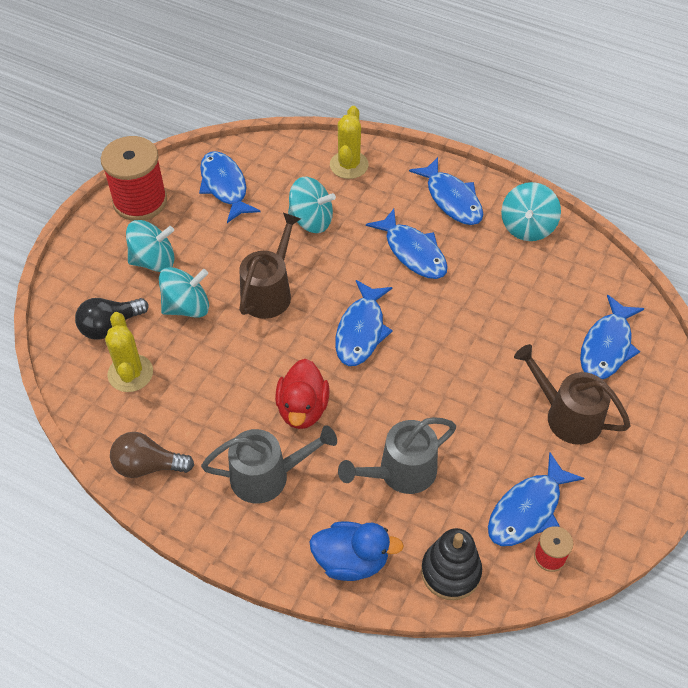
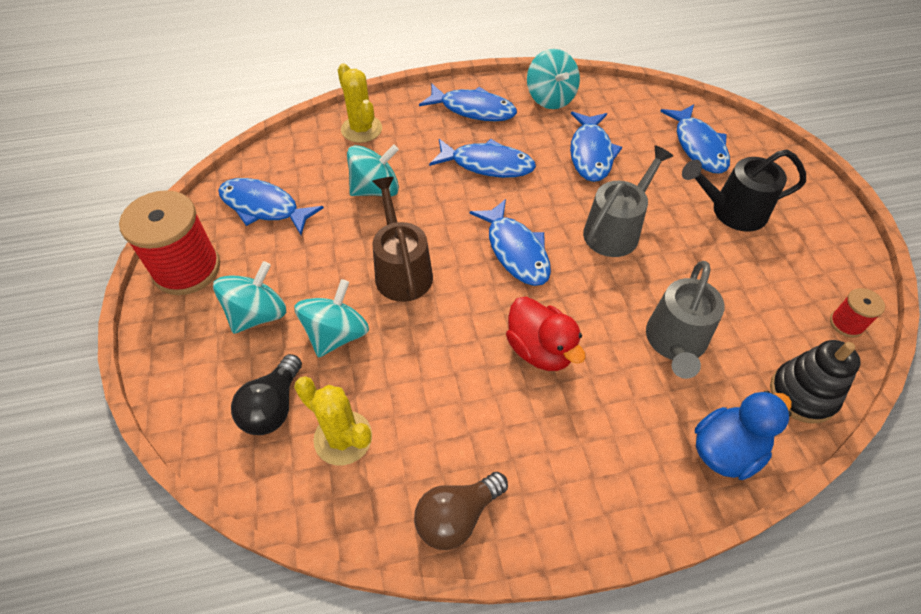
camera: 40 degrees left, 0 degrees up
(267, 476) = (576, 434): grey watering can -> grey watering can (615, 230)
(528, 509) = (791, 300): blue fish -> blue fish (591, 153)
(567, 416) = (732, 211): brown watering can -> black watering can

